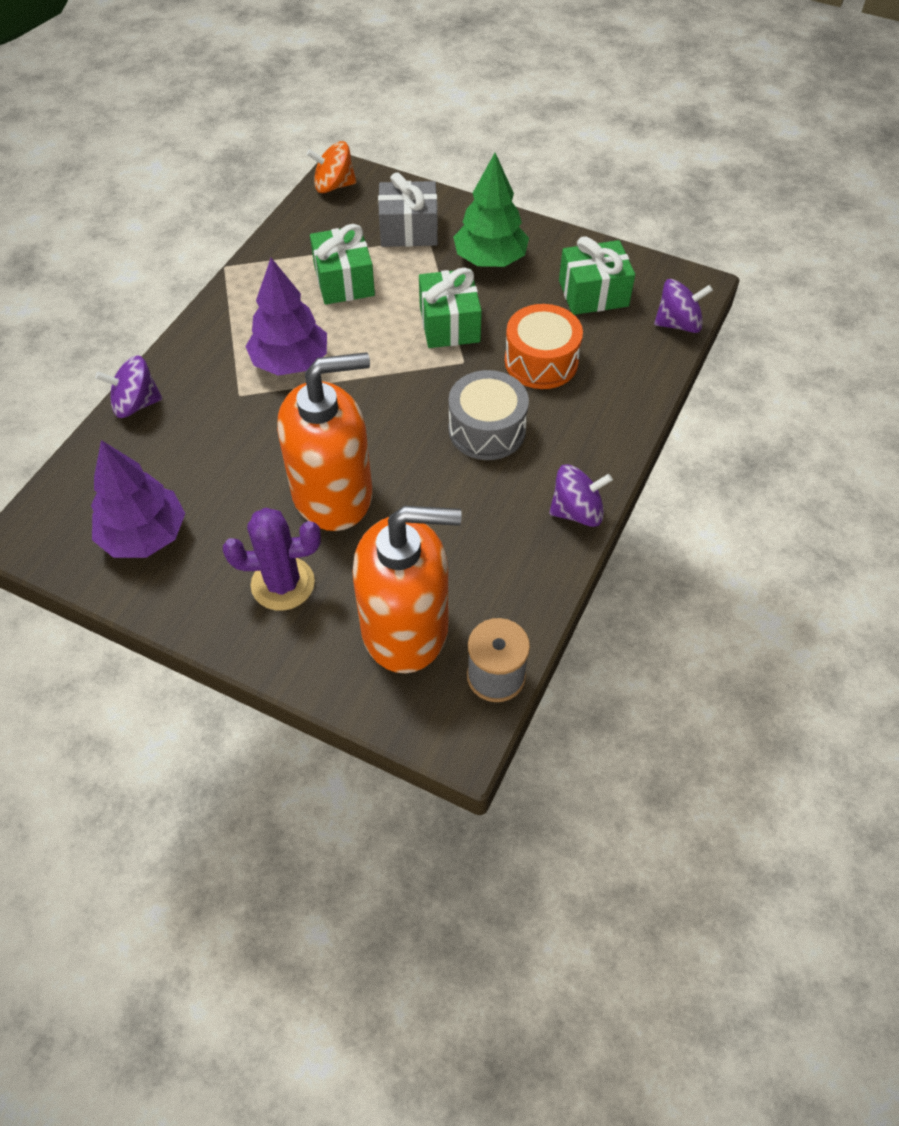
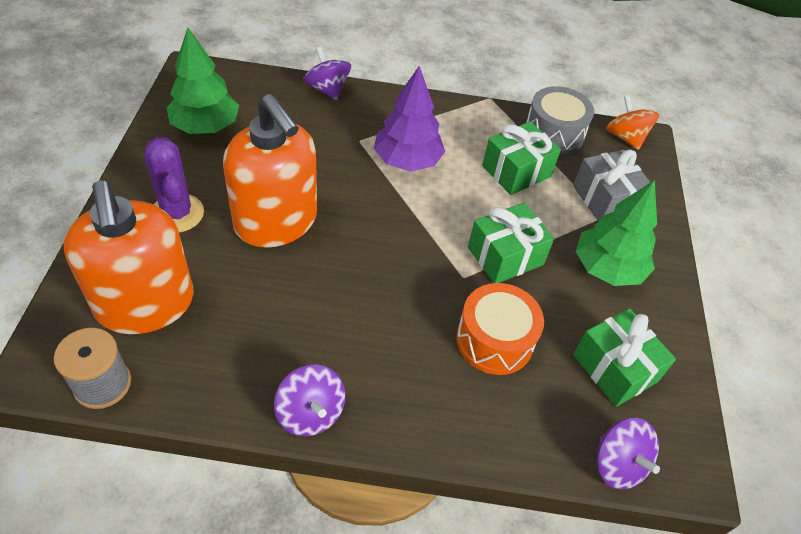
camera: 65 degrees right, 5 degrees down
(144, 536) = (206, 126): purple tree -> green tree
(487, 429) = (387, 314): grey drum -> grey drum (554, 133)

